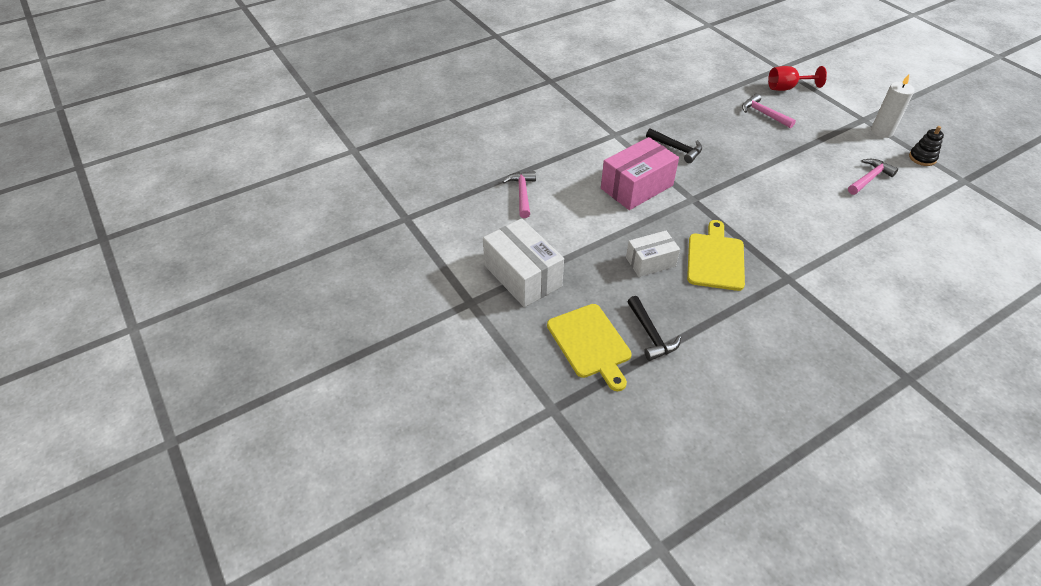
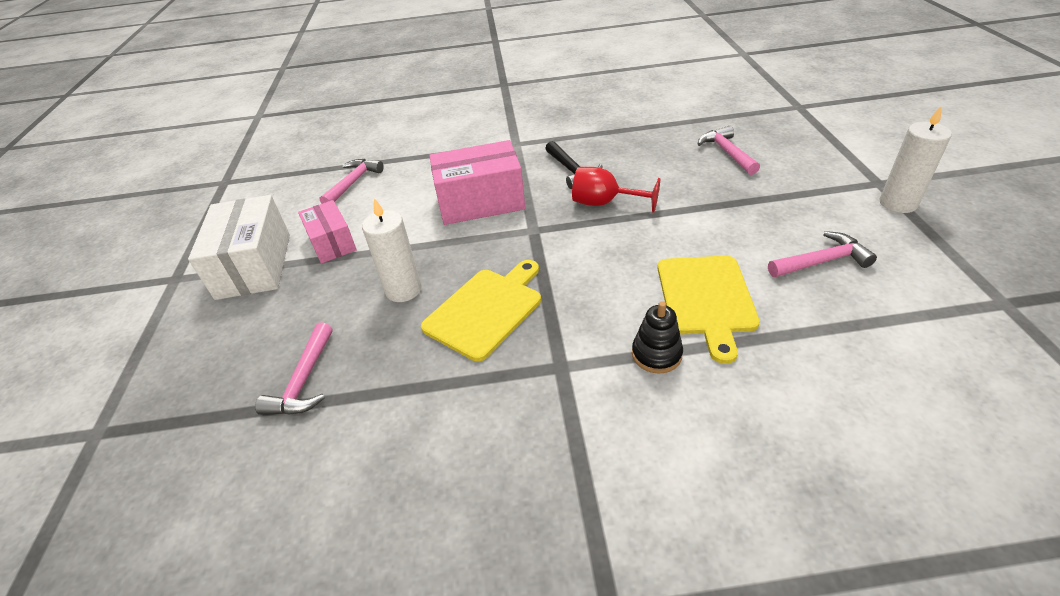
camera: 30 degrees right, 5 degrees down
(562, 244) = (332, 243): none -> pink box
(590, 343) = (228, 366): yellow cutting board -> yellow cutting board (706, 298)
(650, 262) = (403, 290): white box -> white candle
(651, 335) = (304, 381): black hammer -> pink hammer
(787, 88) = (789, 129): red goblet -> red goblet (604, 203)
(922, 158) = (944, 252): black stacking toy -> black stacking toy (656, 354)

